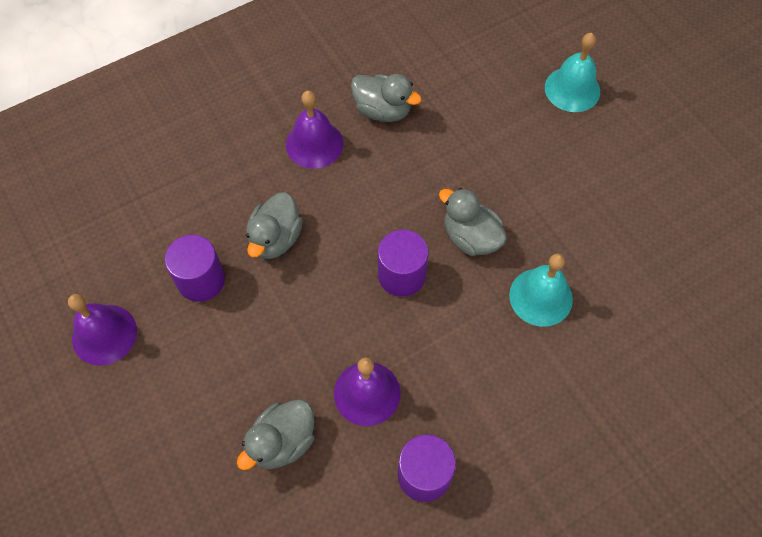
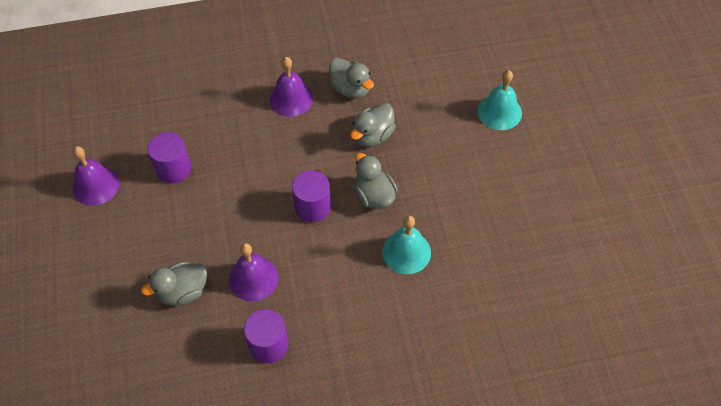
camera: 20 degrees right, 5 degrees down
(275, 239) = (236, 156): grey duck -> grey duck (373, 136)

